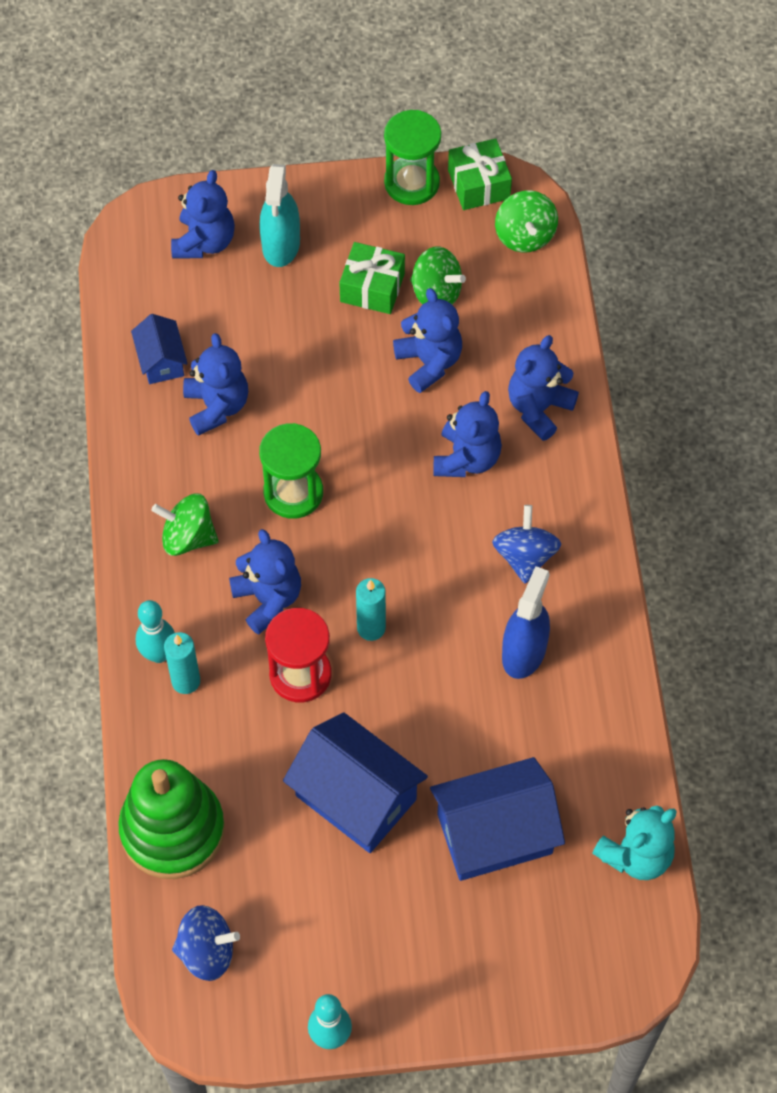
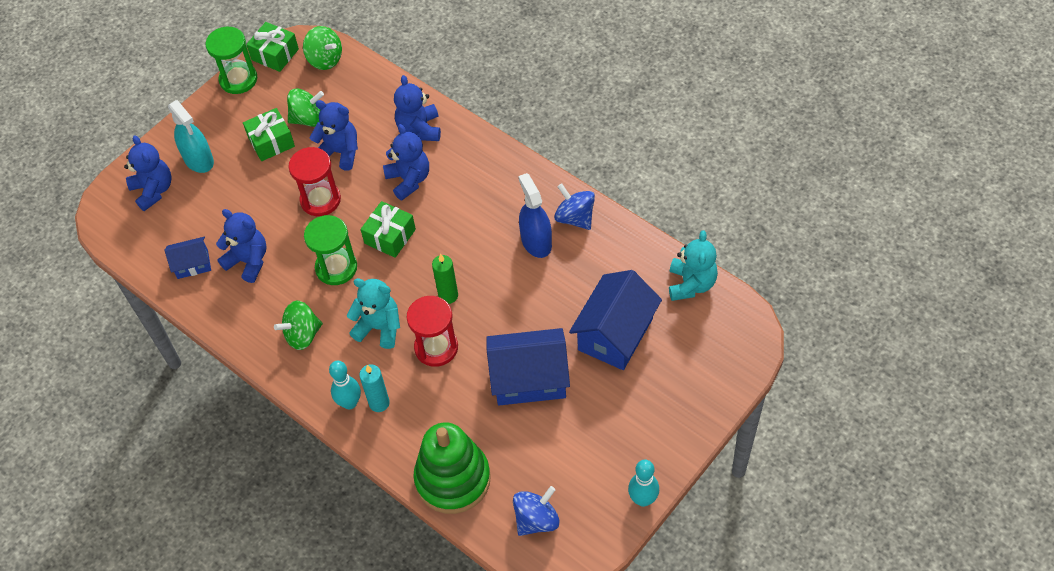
camera: 40 degrees left, 5 degrees down
(161, 361) = (192, 264): blue house -> blue house turned 45 degrees counterclockwise
(268, 599) = (379, 327): blue teddy bear -> turquoise teddy bear
(354, 400) = (320, 200): none -> red hourglass
(371, 628) = (448, 295): turquoise candle -> green candle
(381, 506) = (390, 236): none -> green gift
(525, 556) = (488, 199): blue spinning top -> blue spinning top (575, 218)

